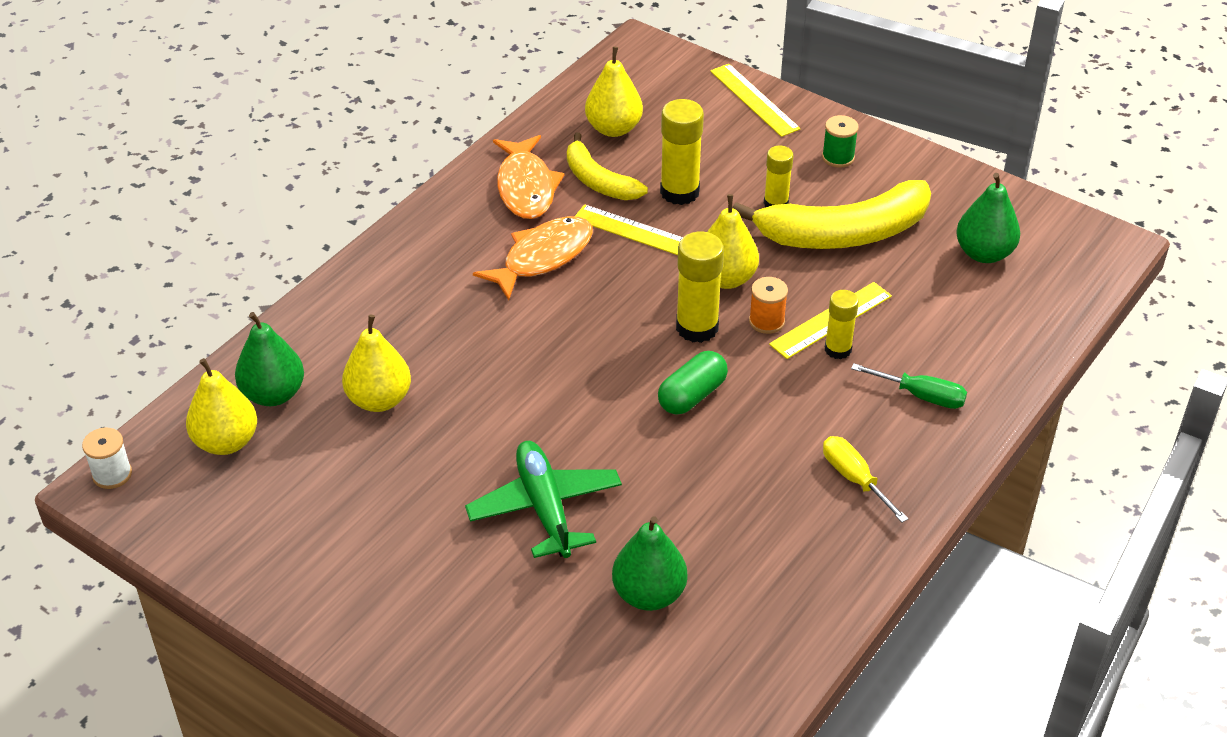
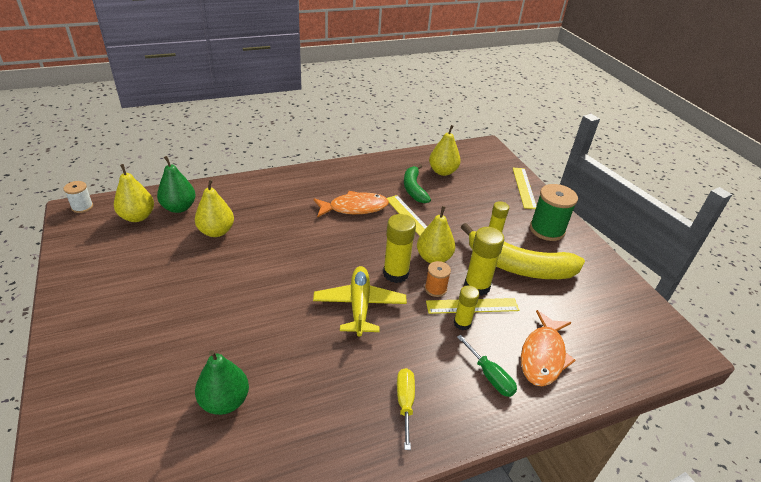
camera: 30 degrees right, 5 degrees down
(526, 187) = (378, 177): orange fish -> orange fish (543, 356)
(545, 508) = (227, 321): green plane -> none
(599, 181) = (414, 189): yellow banana -> green banana
(679, 192) = (448, 209): yellow glue stick -> yellow glue stick (477, 286)
(692, 395) = (359, 305): green capsule -> yellow plane
(838, 157) = (547, 230): green spool -> green spool, size x1.82
(984, 253) = (596, 315): green pear -> none

